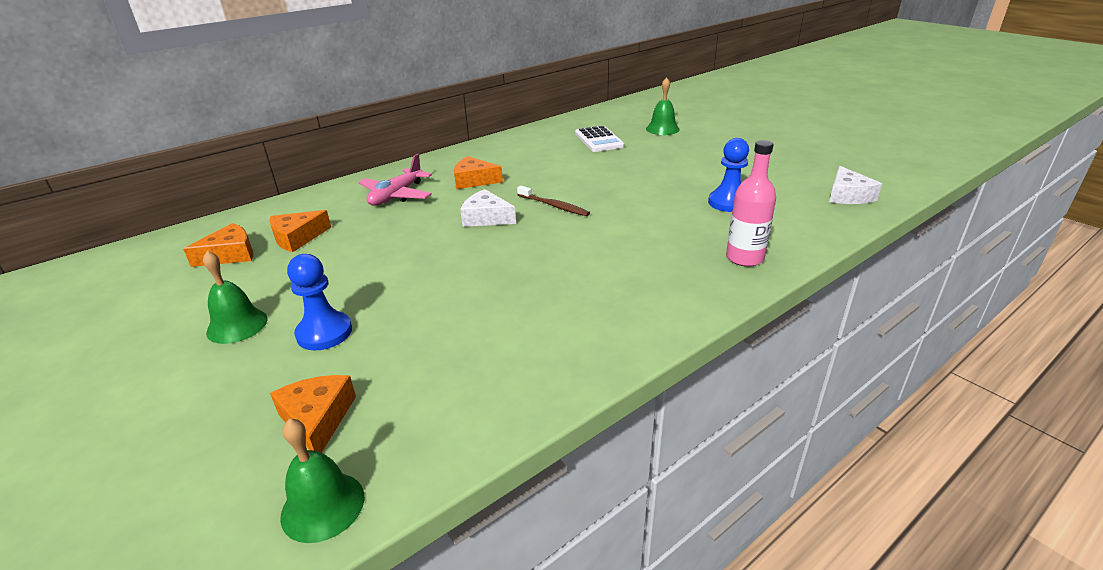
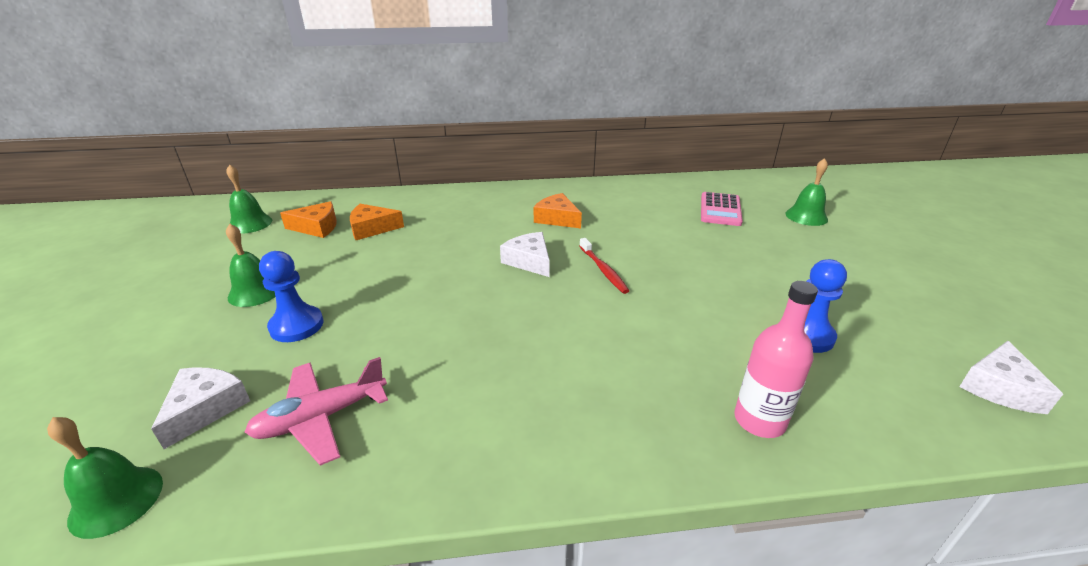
camera: 30 degrees right, 0 degrees up
(137, 275) = (250, 223): none -> green bell
(317, 419) = (205, 408): orange cheese -> white cheese
(396, 196) = (480, 213): pink plane -> pink plane (321, 418)
(553, 206) = (603, 270): brown toothbrush -> red toothbrush
(599, 140) = (720, 210): white calculator -> pink calculator

